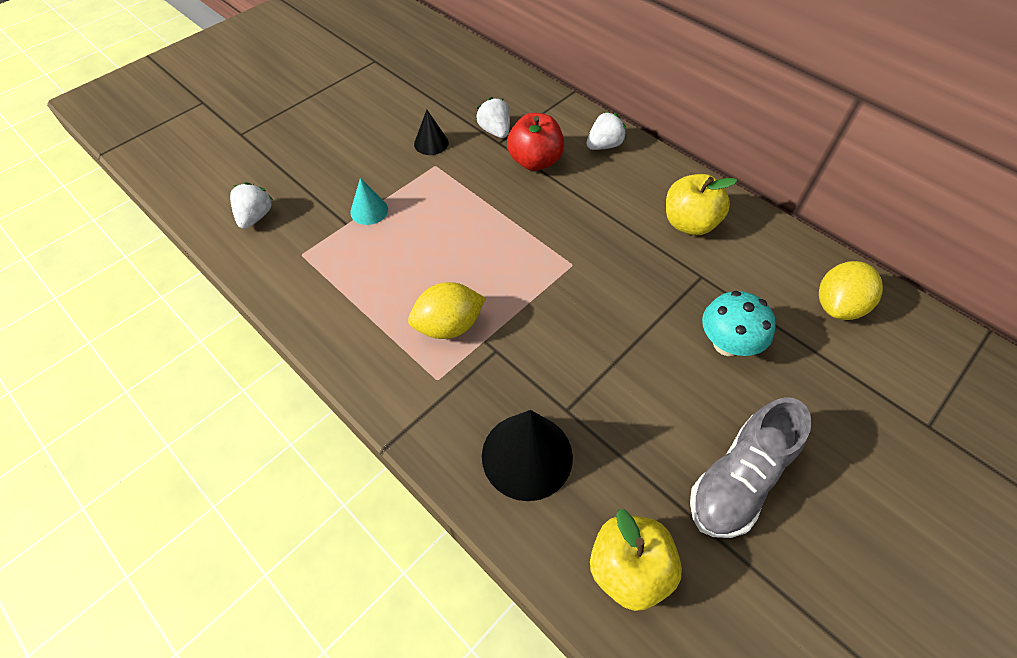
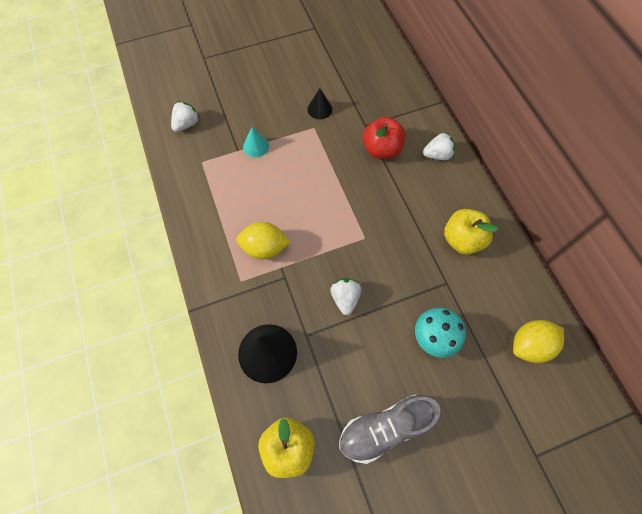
camera: 25 degrees right, 10 degrees up
(495, 131) = (367, 115): white strawberry -> white strawberry (345, 298)

